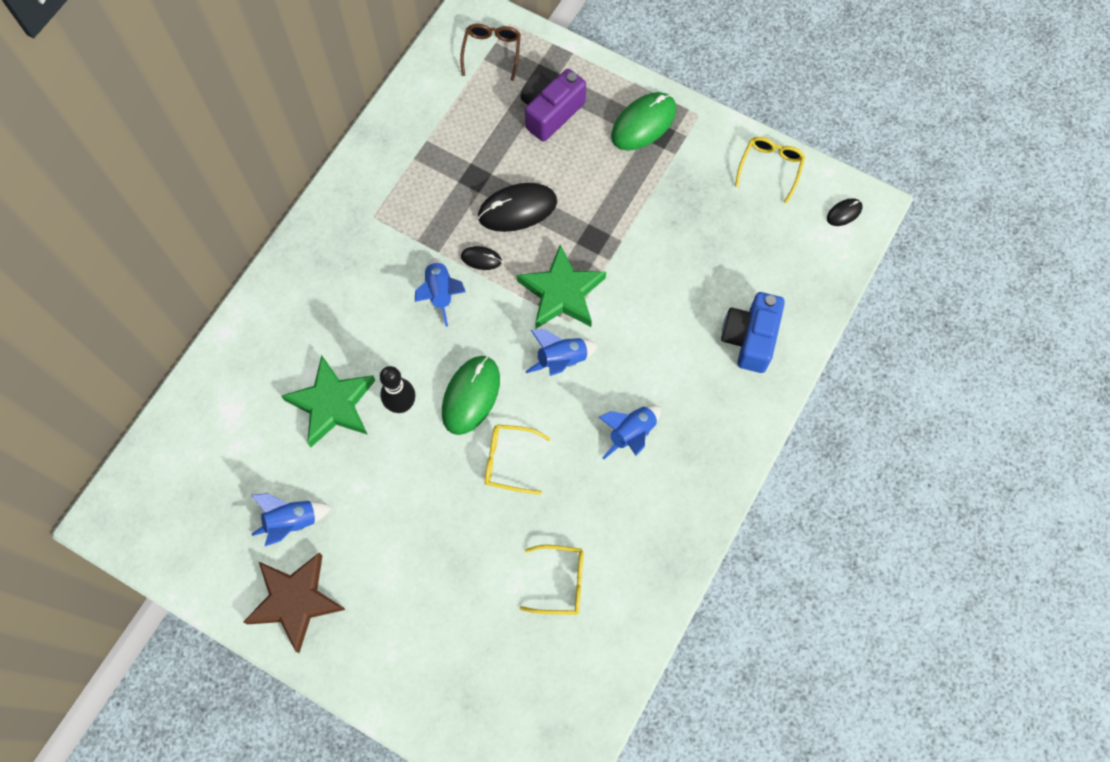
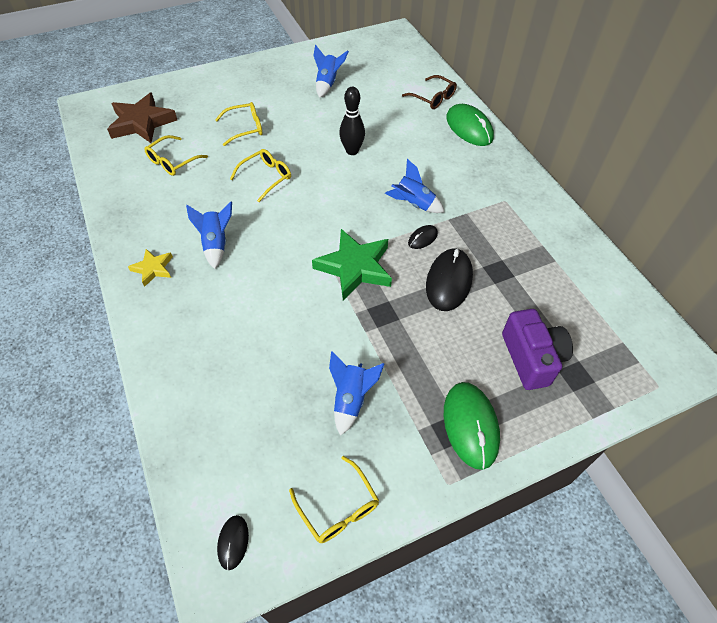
camera: 125 degrees right, 15 degrees down
(295, 601) = (285, 69): brown star -> brown star (142, 123)
(332, 404) = (381, 125): green star -> none
(447, 551) = (245, 128): none -> yellow glasses
(471, 395) = (326, 182): green mouse -> green mouse (469, 128)
(492, 52) = (628, 352): brown glasses -> brown glasses (433, 98)
(561, 360) = (304, 238): blue rocket -> blue rocket (351, 399)
(702, 464) = (153, 269): none -> yellow star
(750, 338) = (203, 363): blue camera -> none

